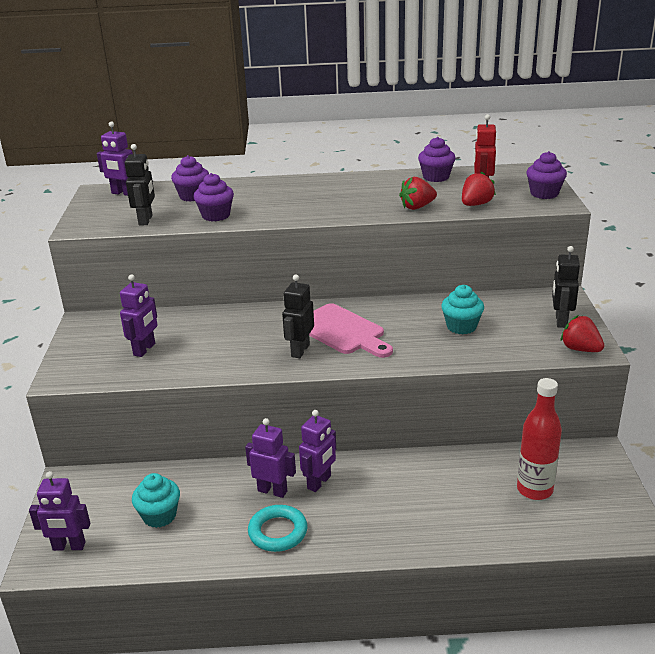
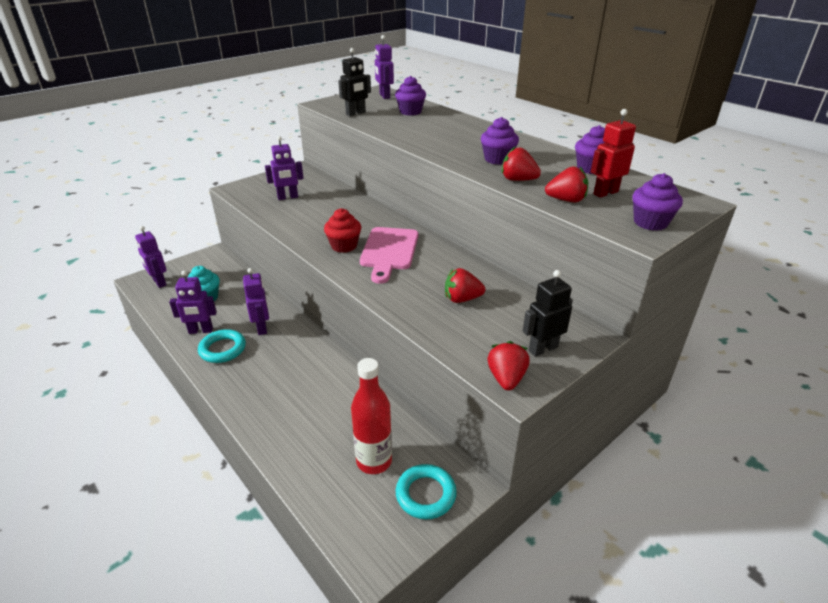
camera: 50 degrees right, 5 degrees up
(216, 215) = (391, 127): purple cupcake -> purple cupcake (497, 159)
(300, 350) = (344, 246): black robot -> red cupcake
(319, 482) = (287, 343): purple robot -> purple robot (200, 331)
(461, 326) = (462, 299): turquoise cupcake -> red strawberry
(592, 477) = (425, 494): none -> turquoise ring

